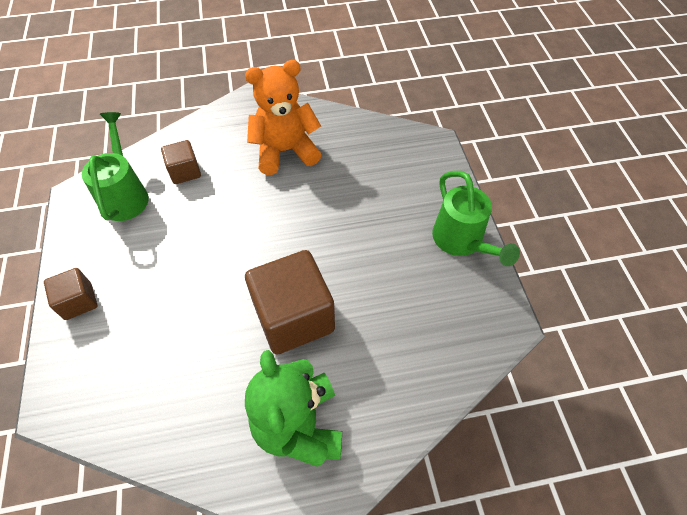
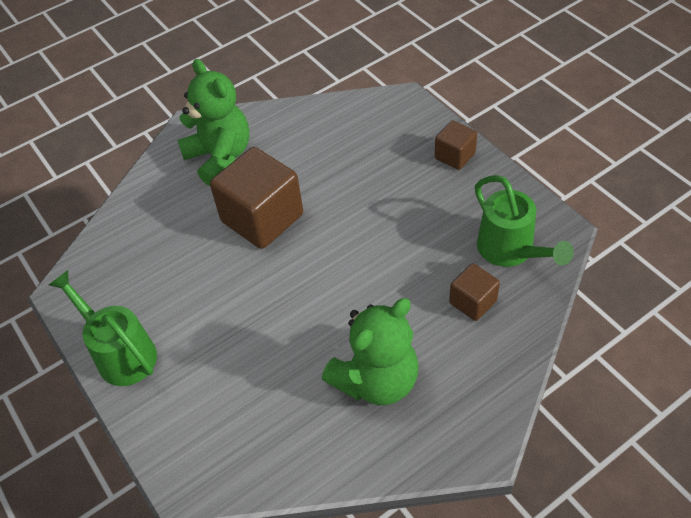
camera: 160 degrees right, 5 degrees down
(285, 151) = (376, 380): orange teddy bear -> green teddy bear

